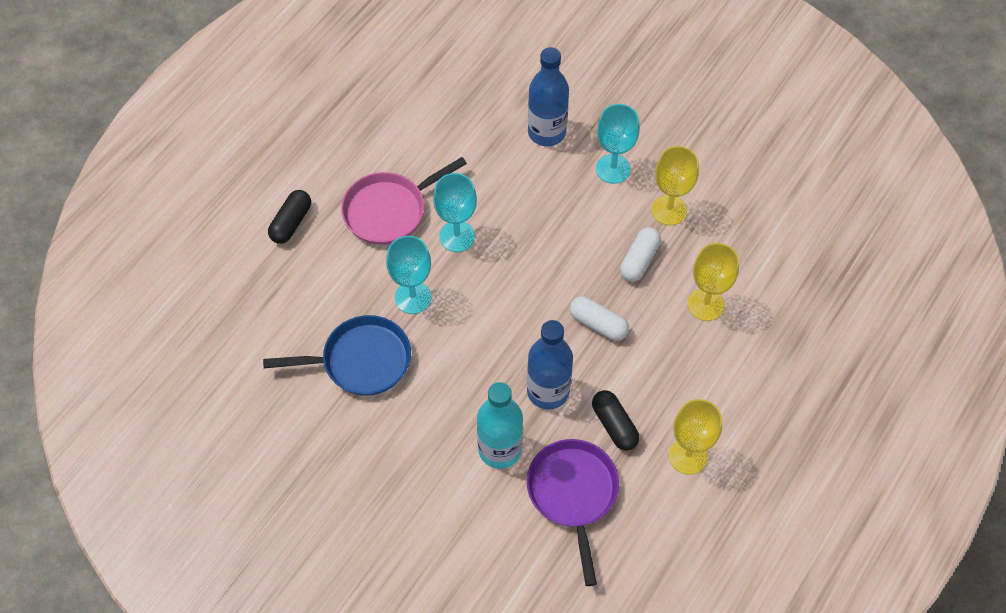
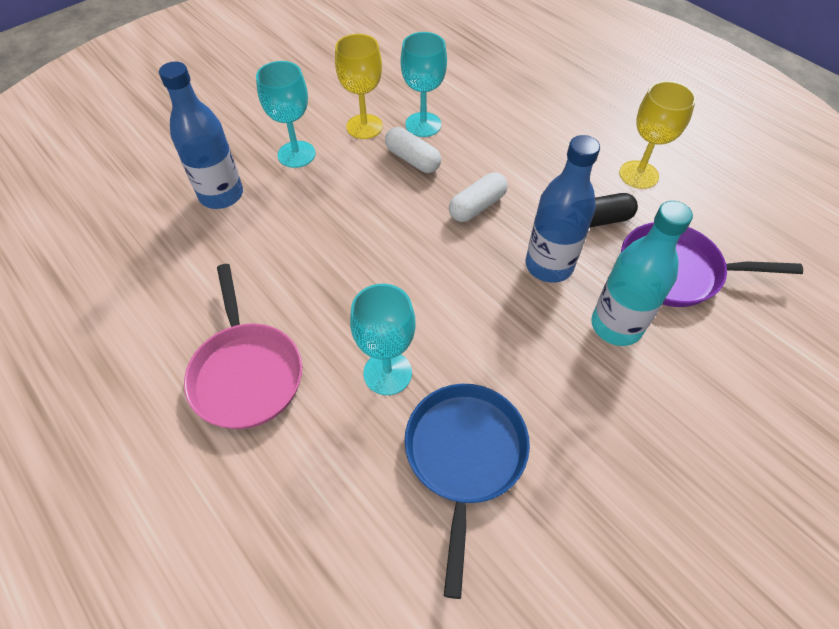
camera: 75 degrees left, 5 degrees down
(291, 223) = (204, 509): black capsule -> none
(457, 236) = (318, 307): turquoise goblet -> turquoise goblet (423, 124)
(705, 304) = (478, 126): yellow goblet -> none

